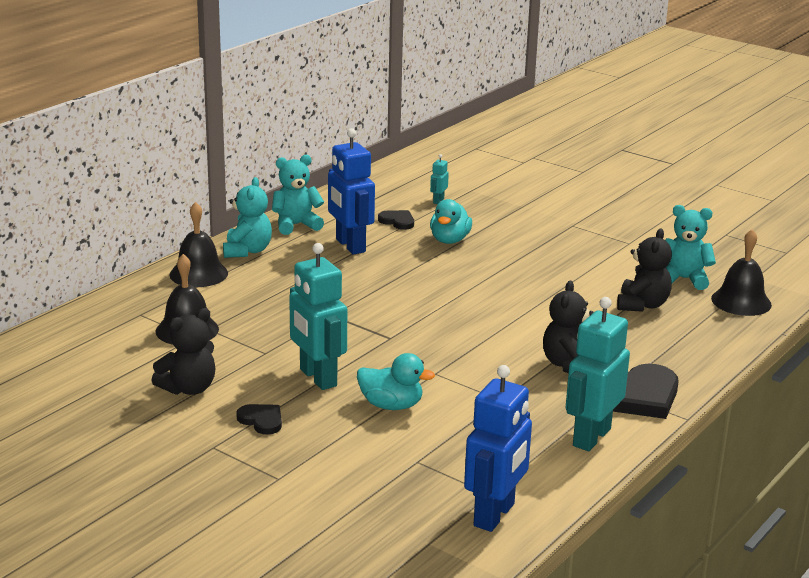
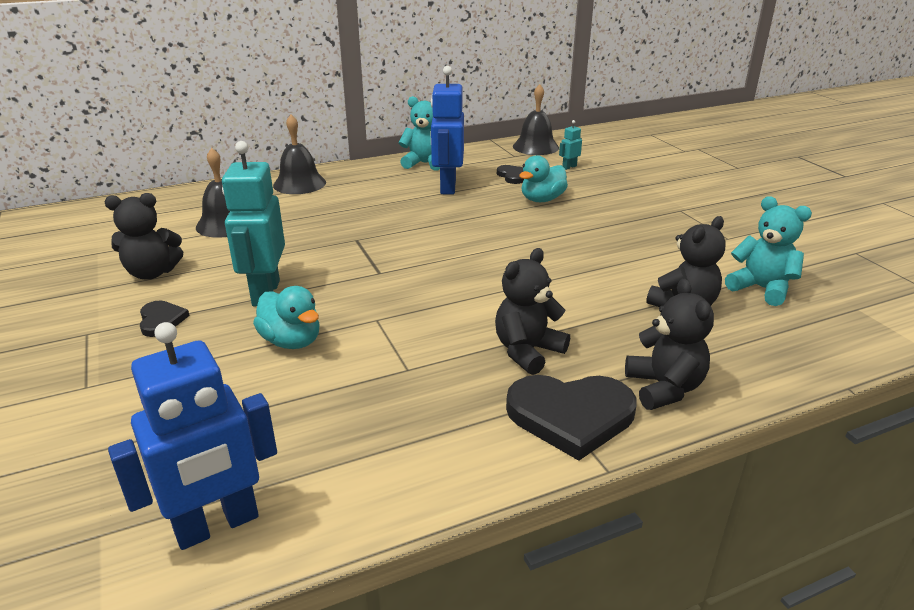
camera: 30 degrees right, 5 degrees up
(247, 251) = (360, 175): turquoise teddy bear -> none
(591, 437) = (455, 454): turquoise robot -> none
(678, 364) = (664, 388): none -> black teddy bear
(741, 301) = (817, 332): black bell -> black bell (535, 147)

